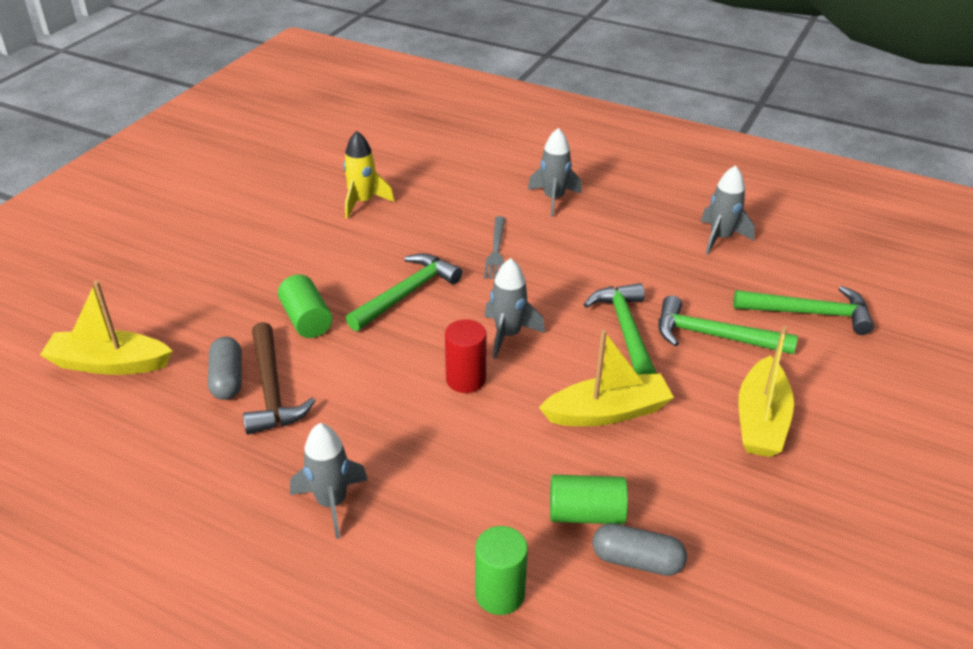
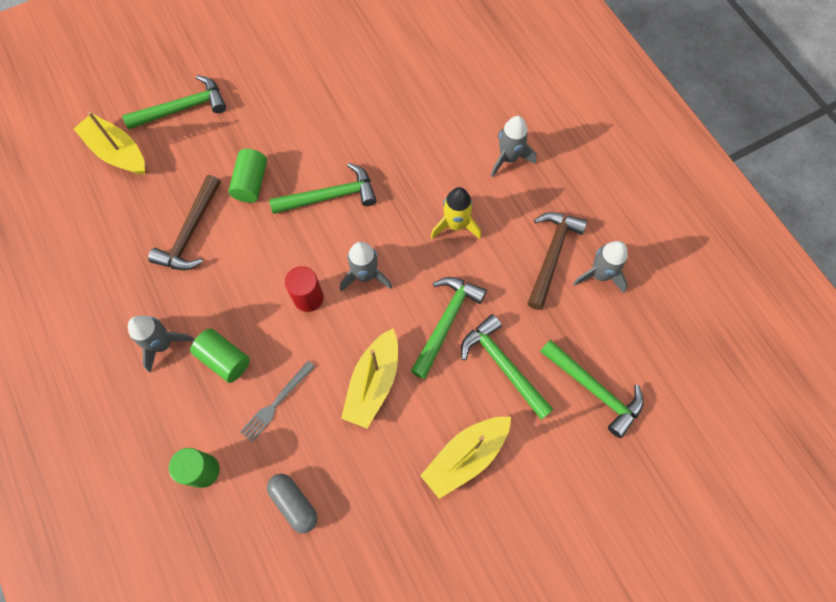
camera: 35 degrees right, 30 degrees up
(164, 296) = (183, 108): none -> green hammer
(227, 379) = (172, 207): grey capsule -> none
(363, 202) = (368, 84): yellow rocket -> yellow rocket (455, 225)
(496, 250) = (422, 189): grey fork -> grey fork (276, 403)
(586, 514) = (294, 451): green cylinder -> green cylinder (224, 359)
(607, 412) = (373, 383): yellow boat -> yellow boat turned 90 degrees clockwise
(665, 243) = (551, 255): none -> brown hammer

